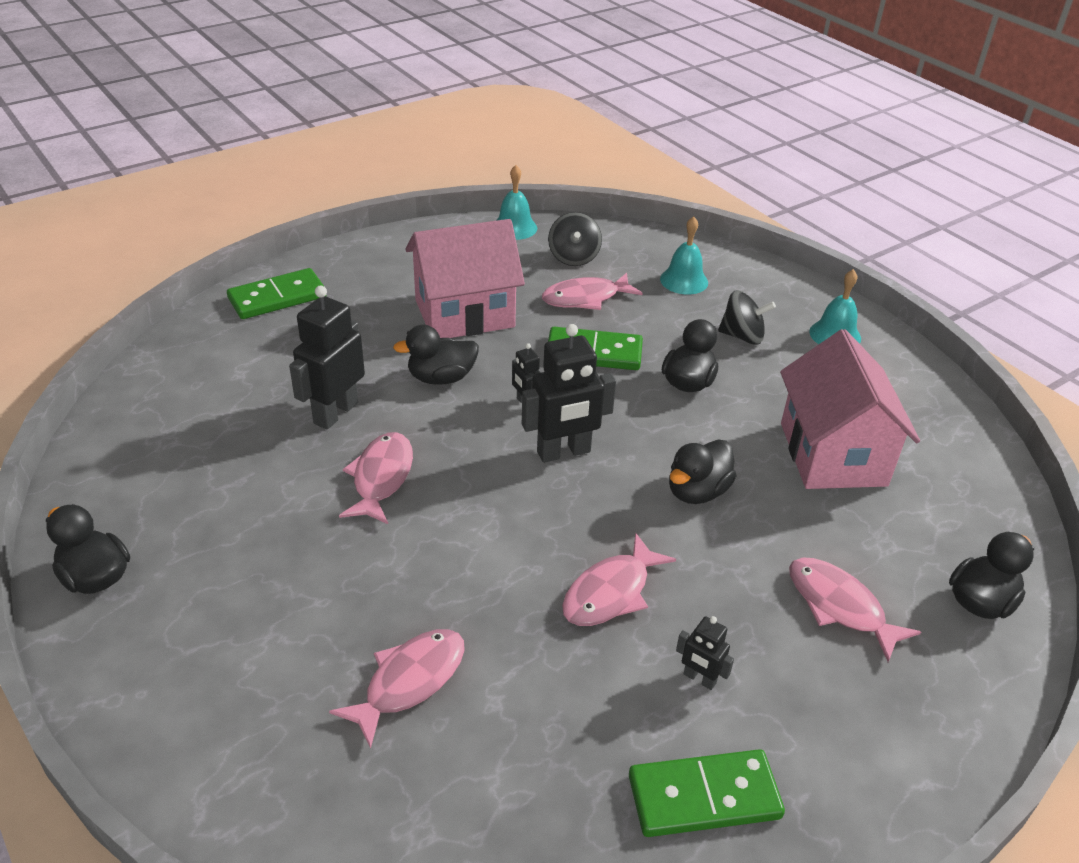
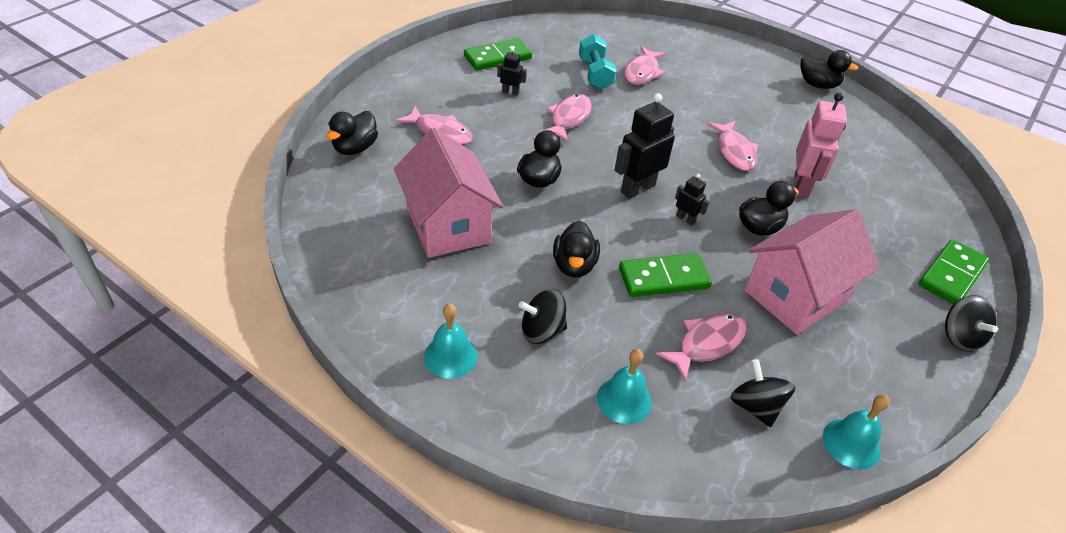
camera: 160 degrees right, 5 degrees up
(335, 413) = (801, 186): black robot -> pink robot
(340, 259) = (959, 337): none -> black spinning top
(510, 696) = (595, 74): none -> turquoise dumbbell

